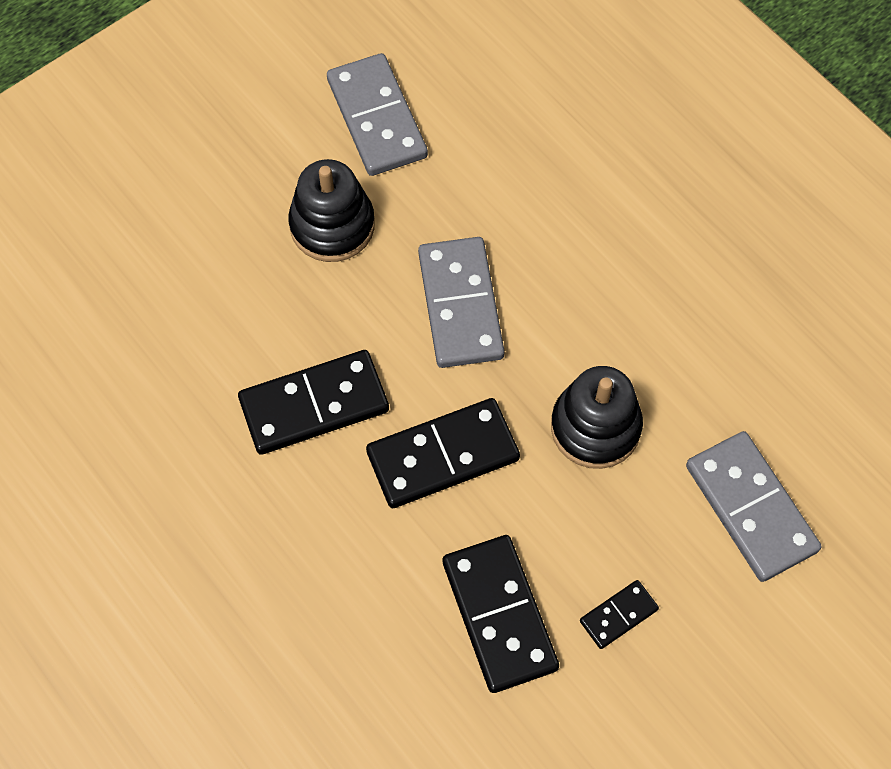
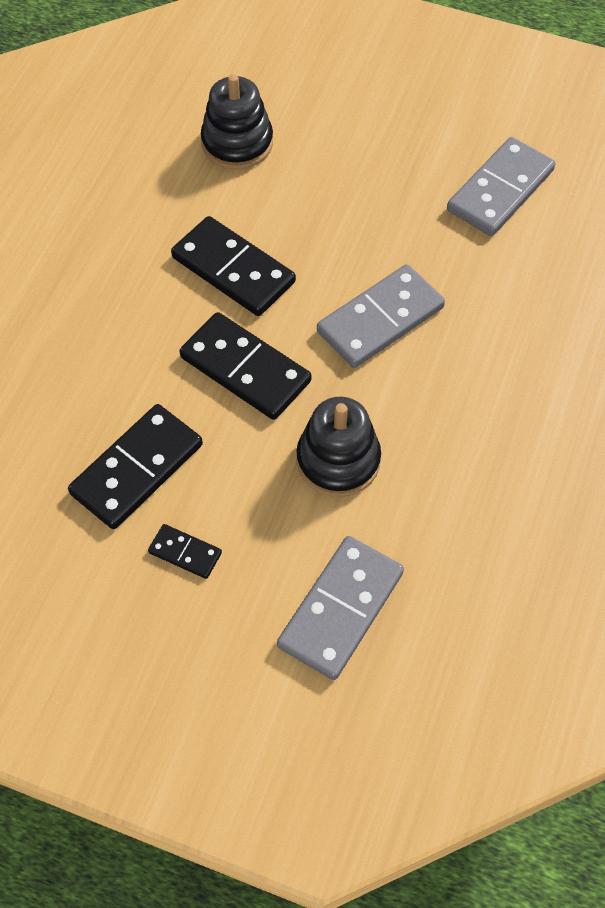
camera: 60 degrees right, 5 degrees down
(332, 225) = (388, 208): black stacking toy -> black stacking toy (237, 143)

